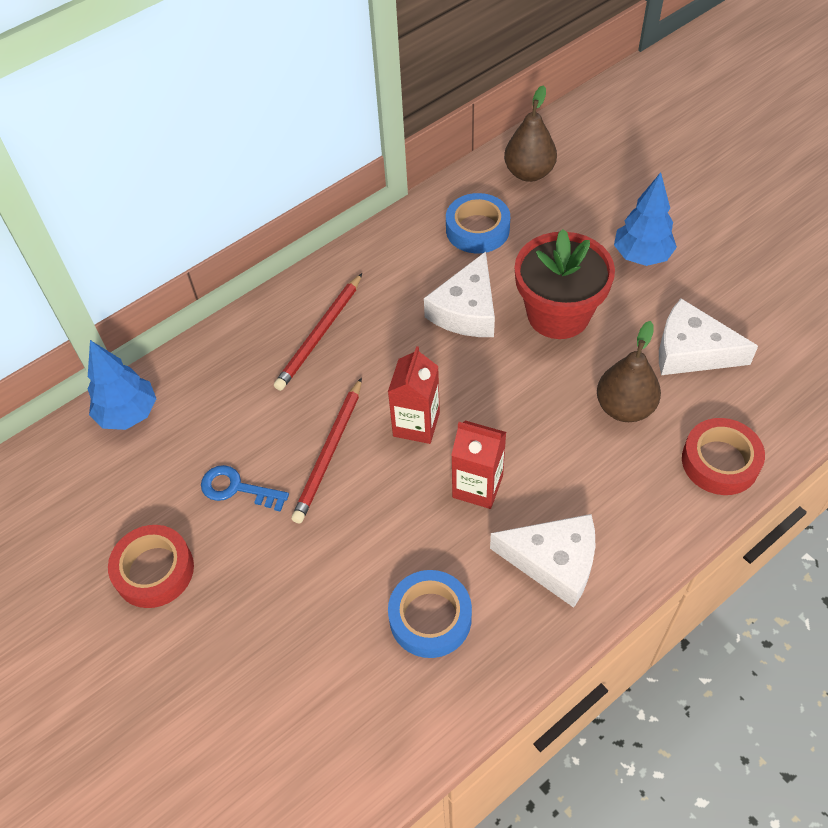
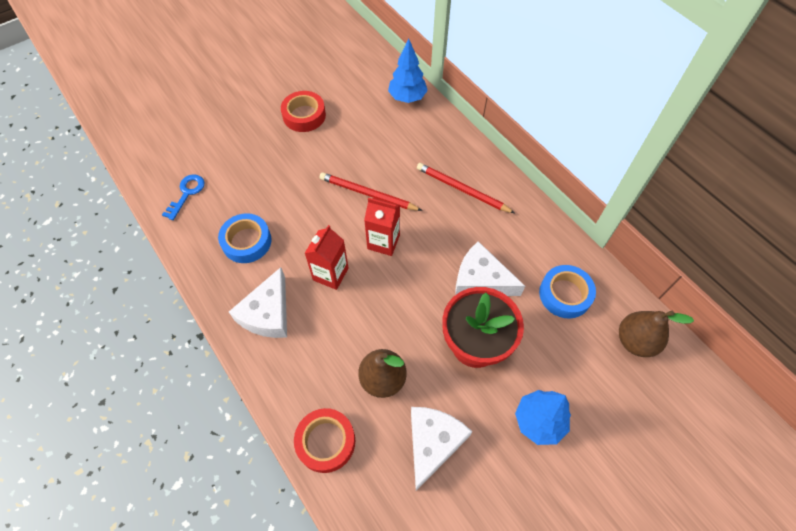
camera: 90 degrees right, 5 degrees up
(237, 488) = (349, 149): blue key -> blue key (187, 193)

